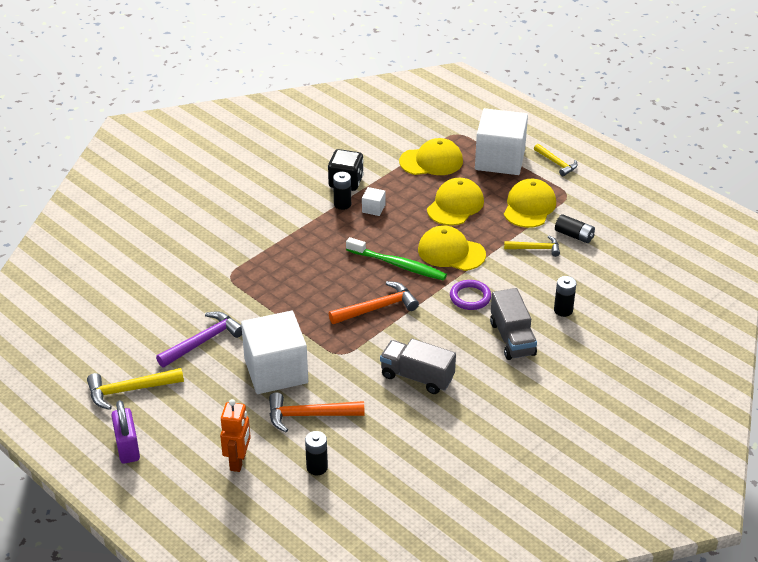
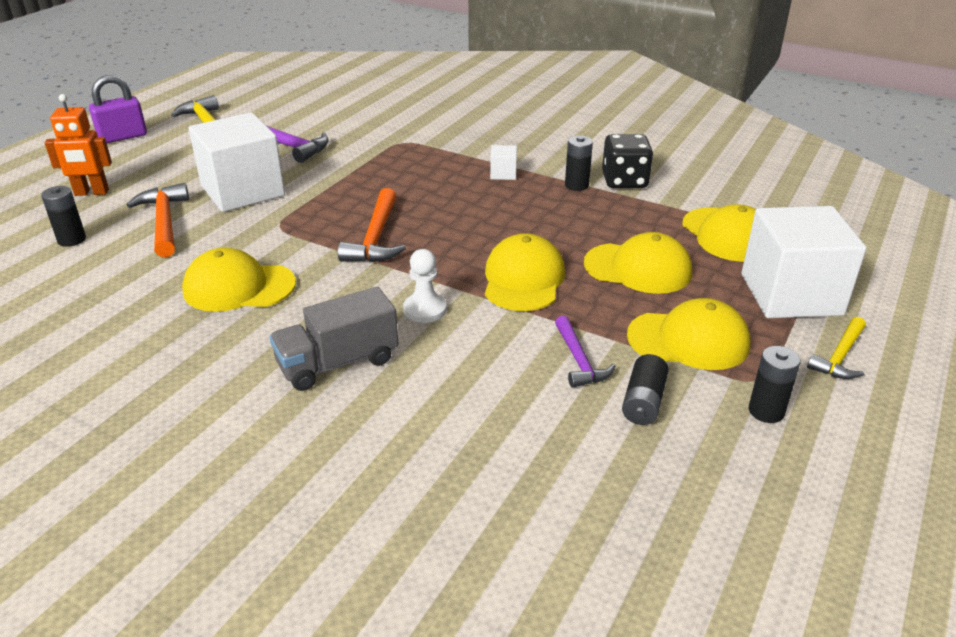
camera: 75 degrees right, 5 degrees down
(373, 208) = (583, 207): white cube -> white cube (503, 174)
(377, 308) = (376, 238): orange hammer -> orange hammer turned 45 degrees clockwise
(398, 265) = (472, 241): green toothbrush -> none
(417, 377) = (239, 287): grey truck -> yellow cap
(470, 297) = (425, 309): purple ring -> white pawn
(535, 248) = (579, 360): yellow hammer -> purple hammer
(563, 310) = (426, 412): black battery -> black battery (766, 411)

